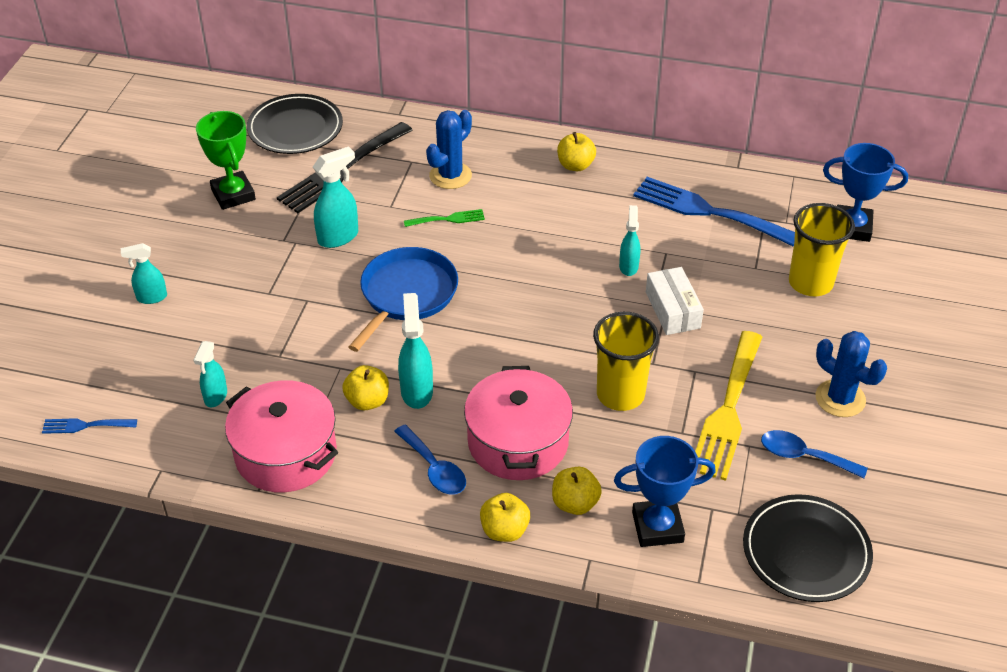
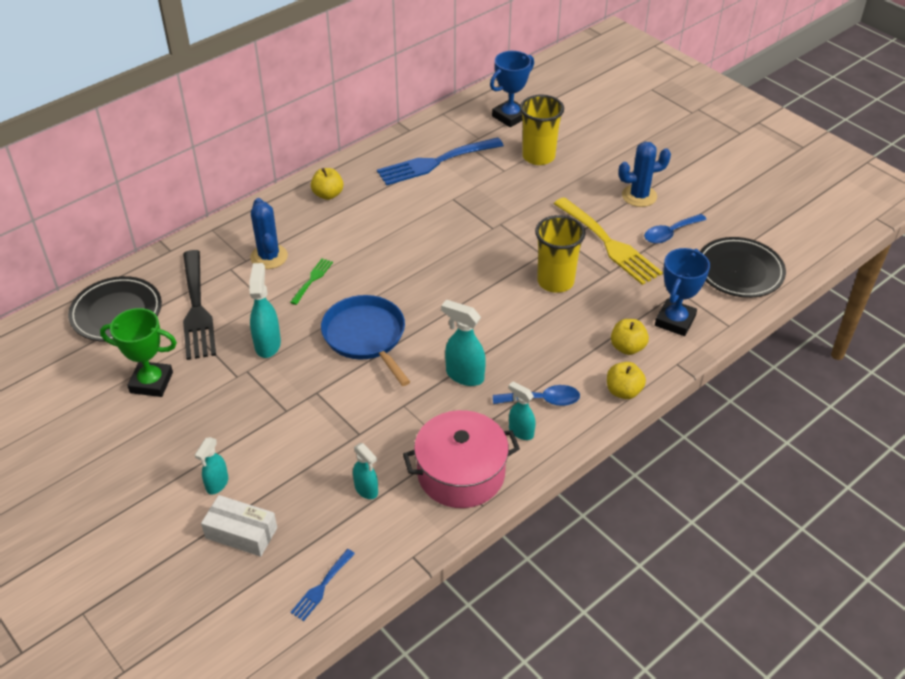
camera: 55 degrees left, 0 degrees up
(367, 401) = (450, 405): yellow apple -> none
(518, 442) = (554, 348): pink pot -> none
(628, 266) = (448, 220): turquoise spray bottle -> turquoise spray bottle (520, 432)
(672, 310) = (505, 222): white box -> white box (241, 533)

